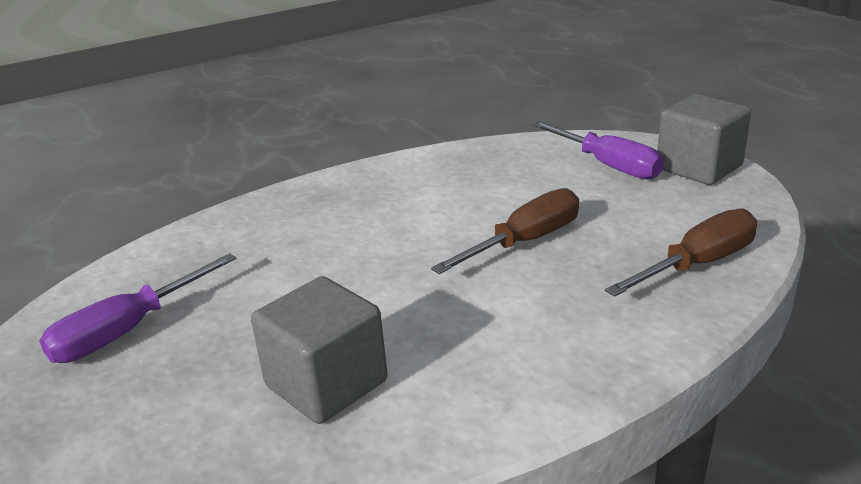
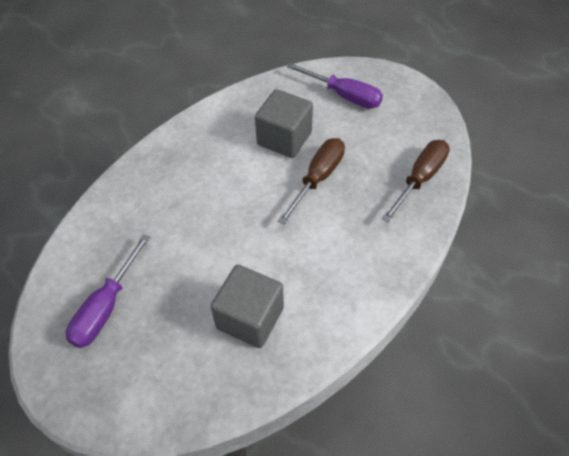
camera: 20 degrees left, 25 degrees up
(699, 167) = (399, 89): grey cube -> grey cube (284, 138)

